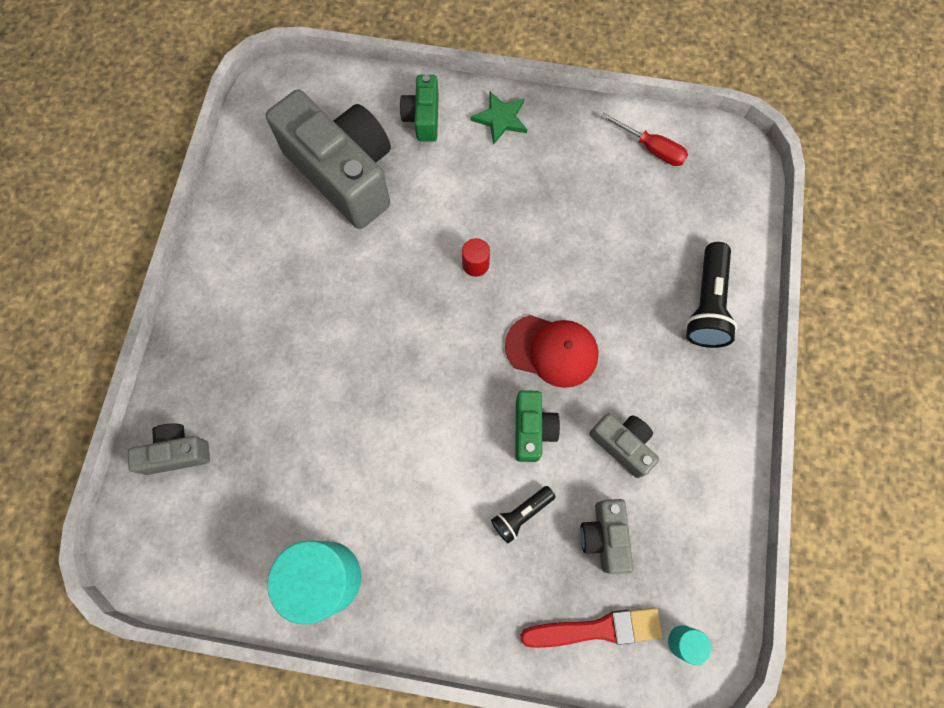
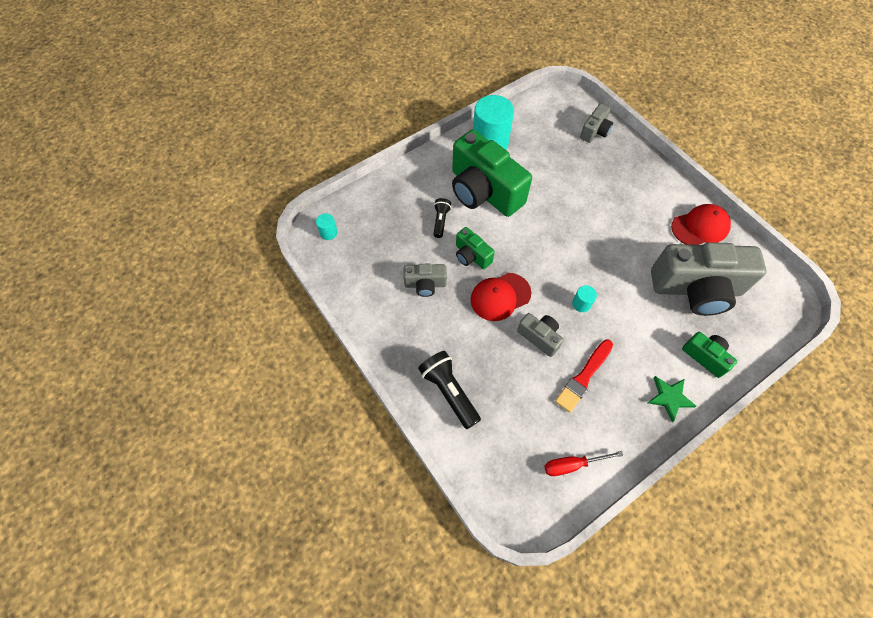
camera: 135 degrees right, 10 degrees down
(246, 222) = (700, 227): none -> red cap
(421, 505) = (484, 191): none -> green camera
(475, 264) = (581, 304): red cylinder -> turquoise cylinder
(596, 629) = (369, 209): red brush -> red brush (583, 377)
(604, 536) = (397, 242): grey camera -> grey camera (539, 337)

